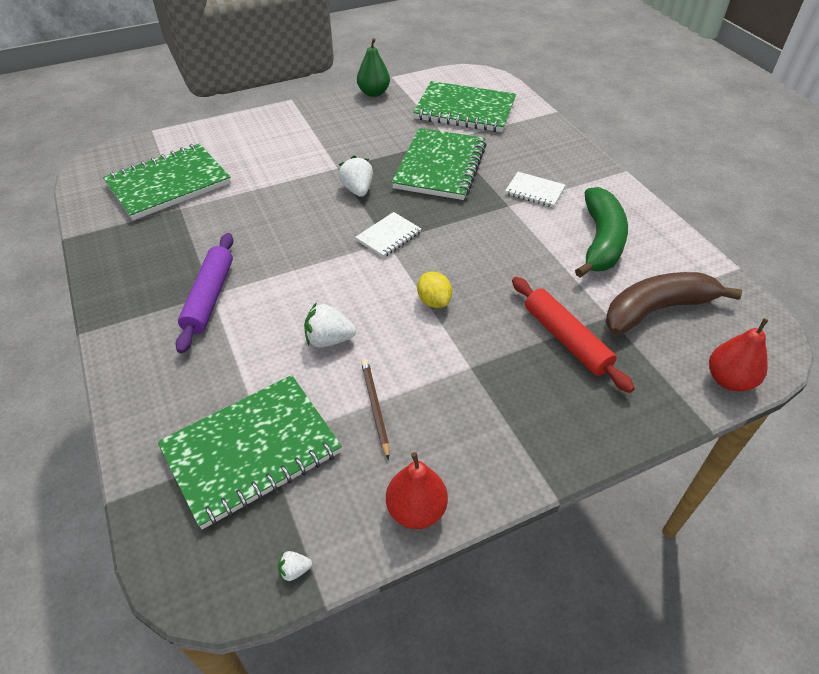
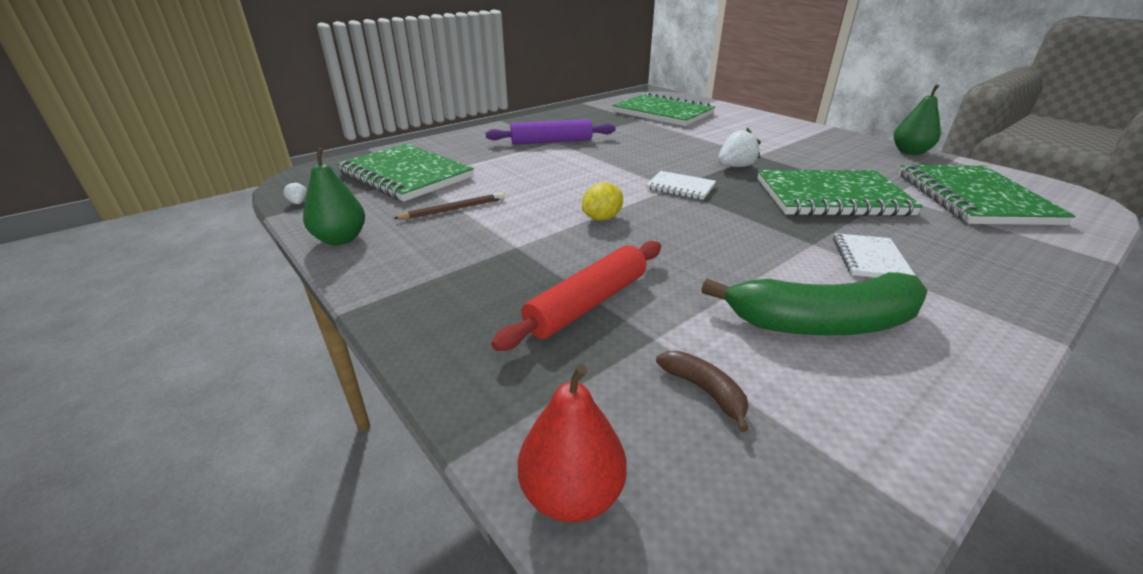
camera: 75 degrees right, 15 degrees down
(329, 340) = (526, 182): white strawberry -> none
(416, 510) = (341, 239): red pear -> green pear
(657, 309) = (704, 391): brown banana -> brown banana, size x0.45

